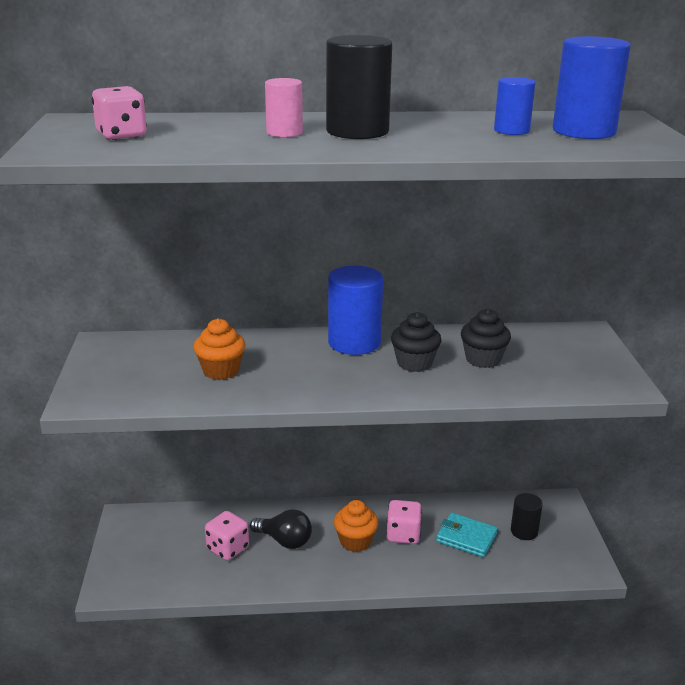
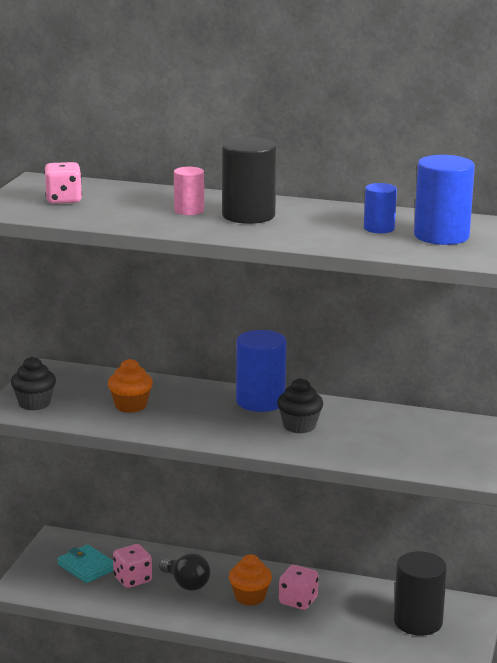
camera: 20 degrees right, 5 degrees down
(466, 537) = (357, 615): turquoise wallet -> turquoise wallet (87, 567)
(483, 359) = (364, 433): black cupcake -> black cupcake (34, 403)
(524, 531) = (418, 622): black cylinder -> black cylinder, size x1.75

